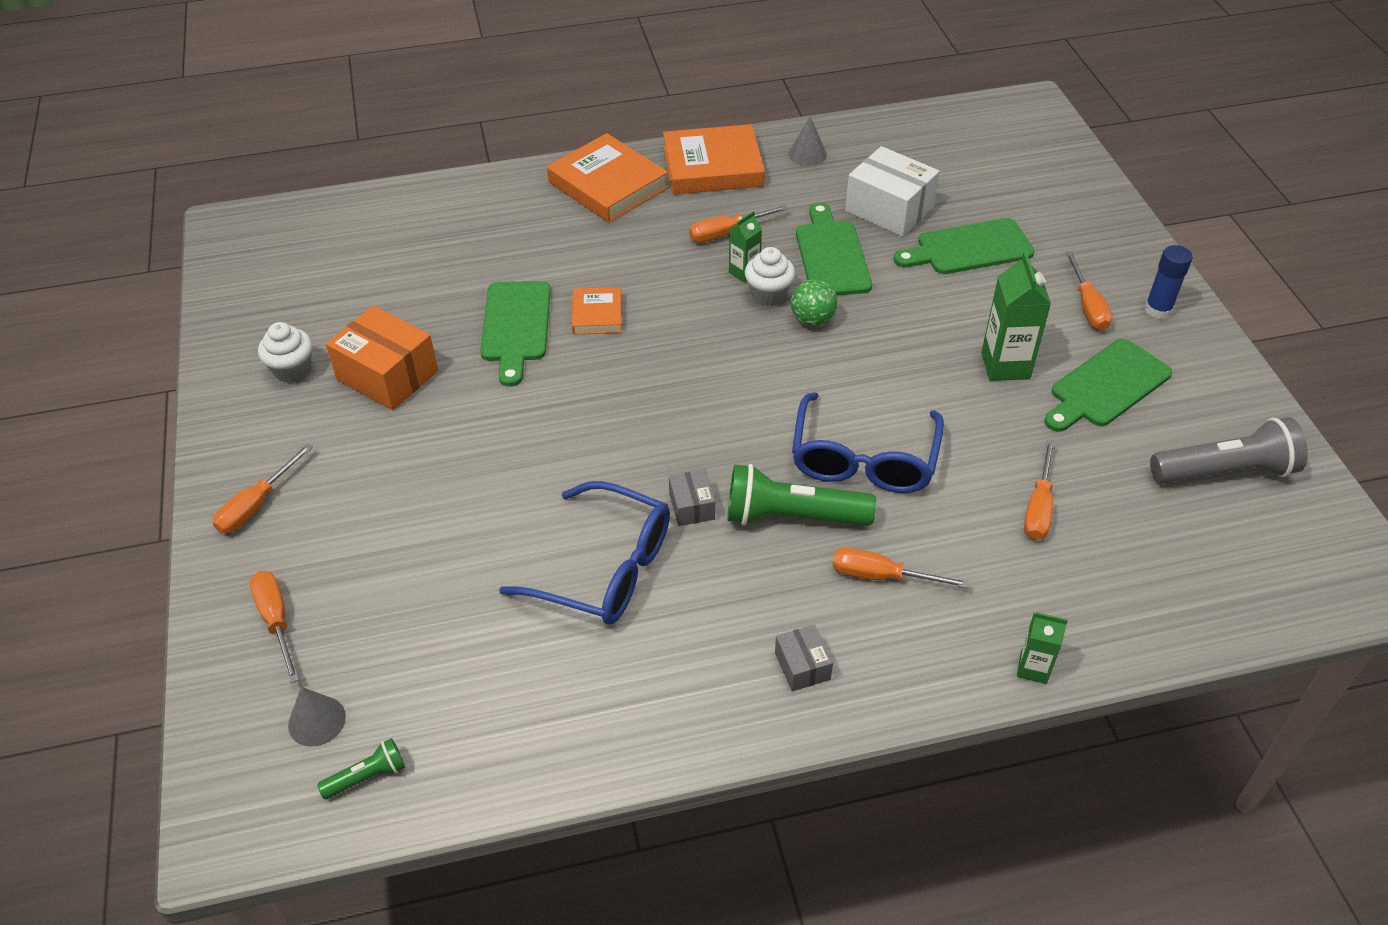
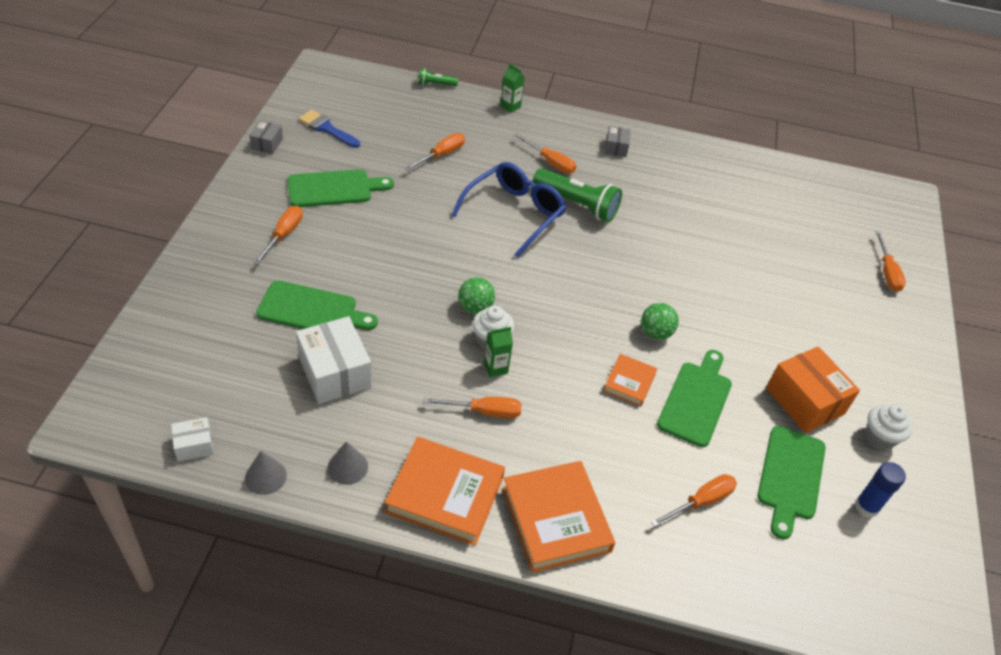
camera: 160 degrees left, 0 degrees up
(257, 505) = (902, 343): orange screwdriver -> orange screwdriver (701, 501)
(317, 721) = (864, 220): grey cone -> grey cone (265, 476)
(367, 776) = (840, 191): green flashlight -> green flashlight (435, 84)
(592, 379) = (655, 333): none -> green ball
(605, 569) = (694, 223): blue glasses -> none
(692, 506) = (630, 232): grey box -> grey box (267, 144)
(831, 255) = (417, 352): green cutting board -> green cutting board (790, 477)
(939, 123) = (194, 445): none -> white box
(1005, 365) = (379, 224): green carton -> none
(1158, 310) = (244, 213): blue glue stick -> blue glue stick (866, 507)
(1225, 471) = (327, 128): grey flashlight -> blue brush

